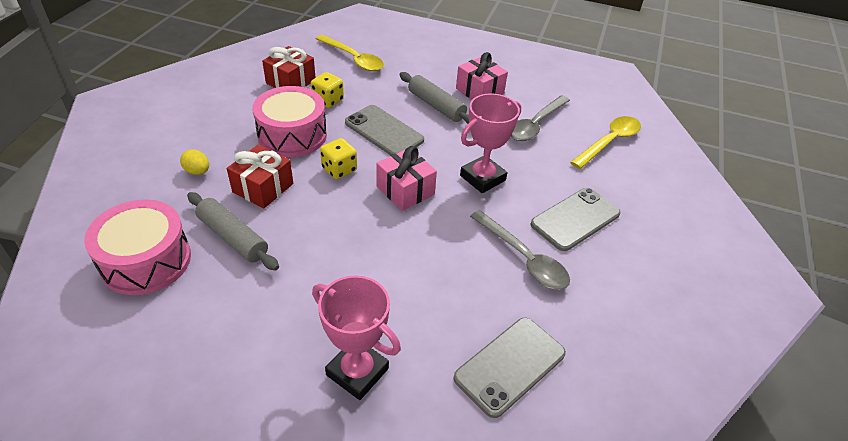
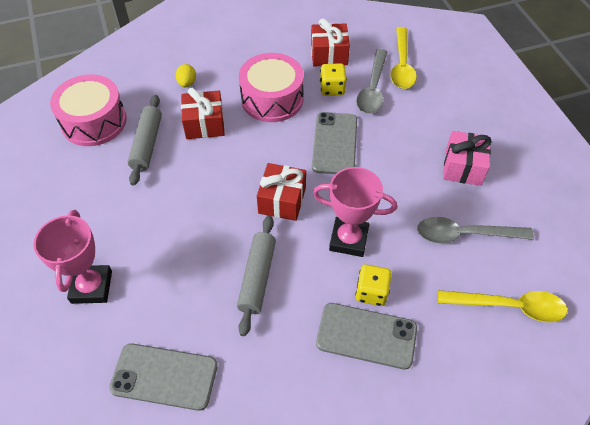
camera: 55 degrees right, 10 degrees up
(339, 169) = (264, 149): yellow dice -> yellow dice (371, 292)
(405, 190) = (282, 200): pink gift -> red gift
(436, 106) = (405, 152): grey rolling pin -> grey rolling pin (257, 277)
(523, 258) = (282, 323): grey spoon -> grey spoon (373, 89)

